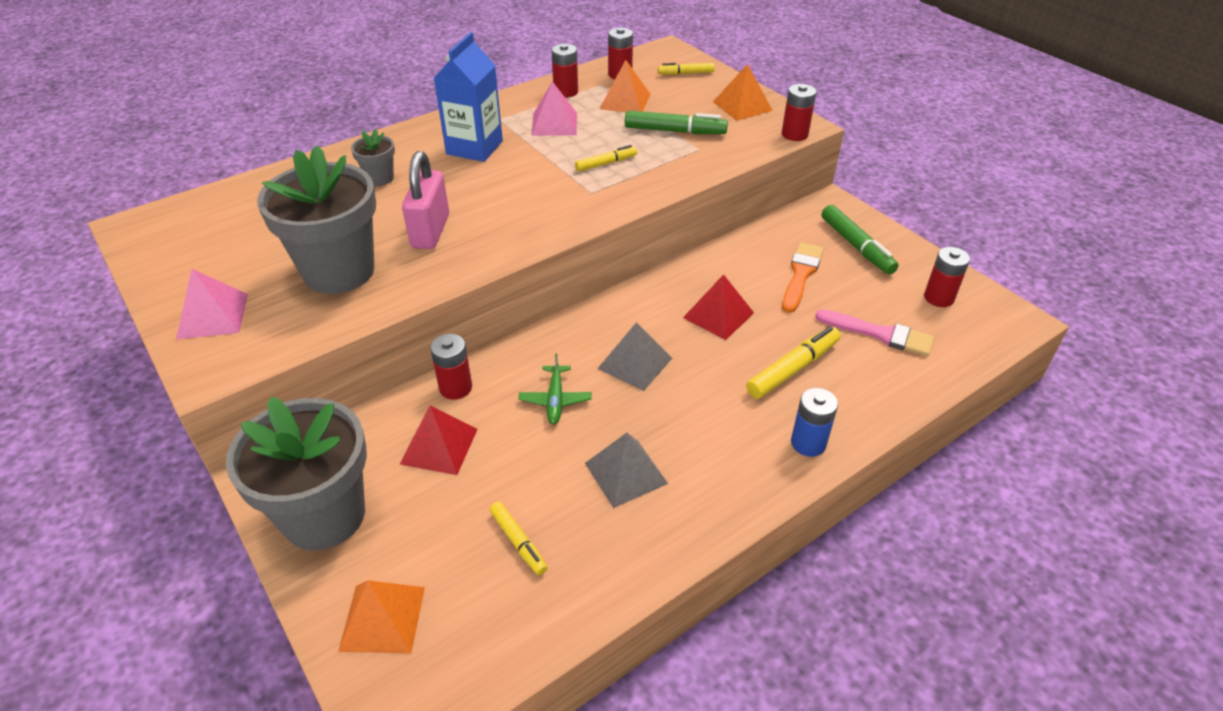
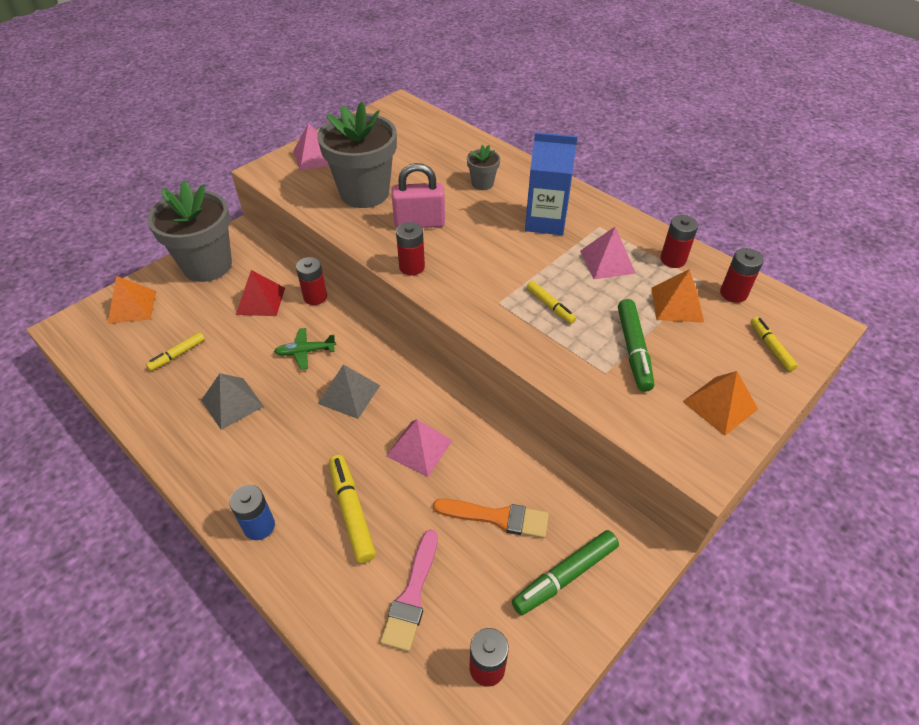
camera: 80 degrees right, 5 degrees up
(718, 315) = (419, 448): red pyramid -> pink pyramid
(792, 369) = (351, 512): yellow marker -> yellow marker turned 150 degrees counterclockwise
(794, 134) = (675, 460): red battery -> red battery (412, 267)

